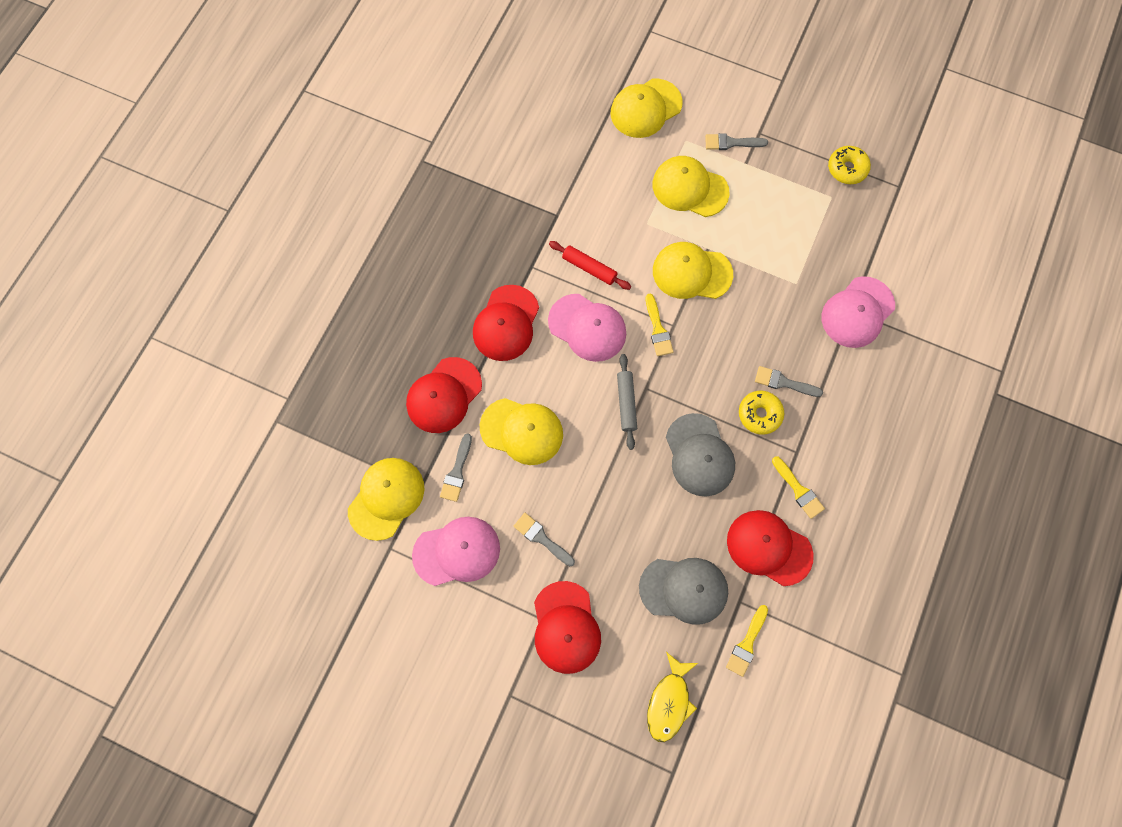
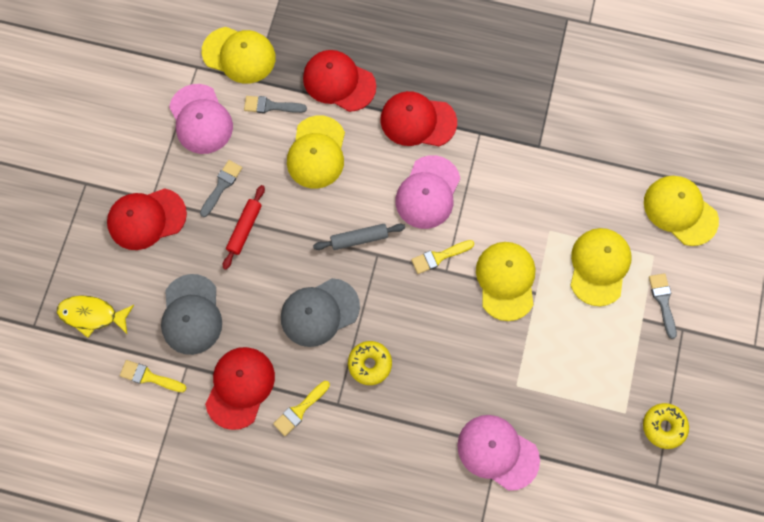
camera: 80 degrees right, 0 degrees up
(589, 268) = (489, 184): red rolling pin -> red rolling pin (244, 229)
(783, 382) = (407, 384): grey brush -> none

